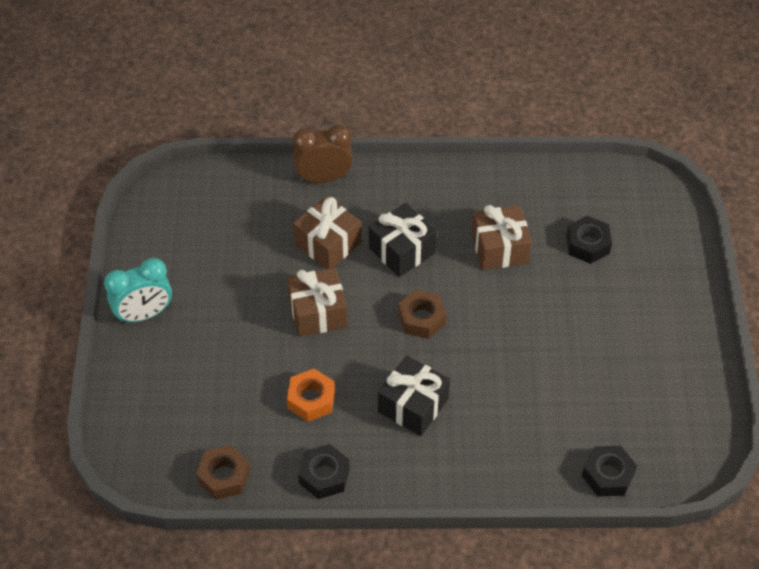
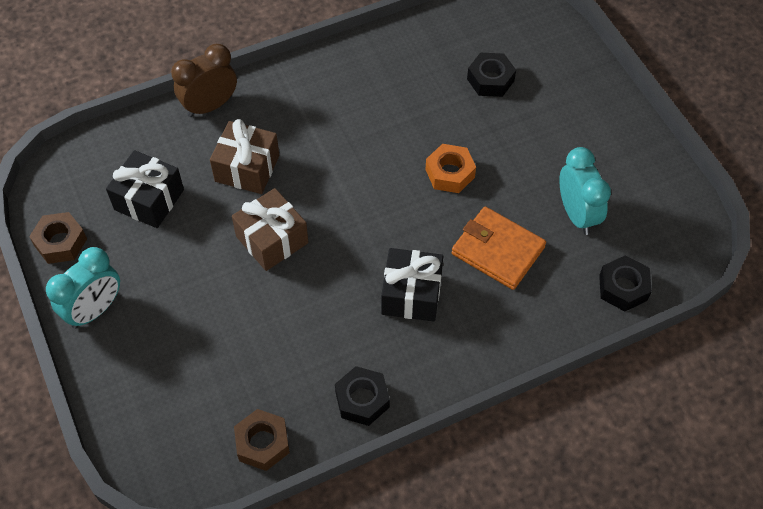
camera: 25 degrees left, 5 degrees up
(311, 399) = (310, 328): orange nut -> orange nut (450, 173)
(402, 250) = (322, 148): black gift -> black gift (149, 200)
(421, 319) = (375, 207): brown nut -> brown nut (60, 242)
(499, 248) = (413, 112): brown gift -> none
(510, 398) = (498, 250): none -> orange wallet
(601, 394) = (577, 214): none -> turquoise clock

